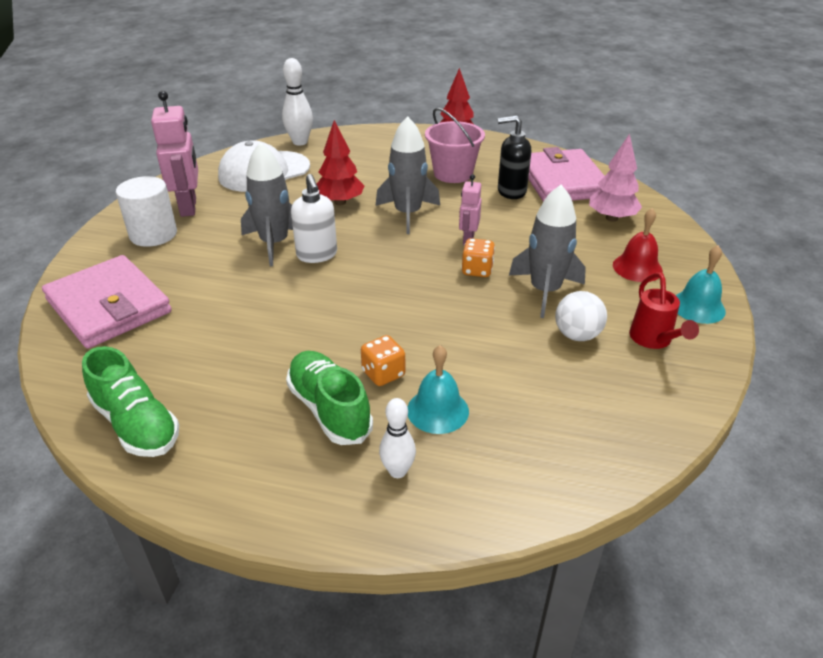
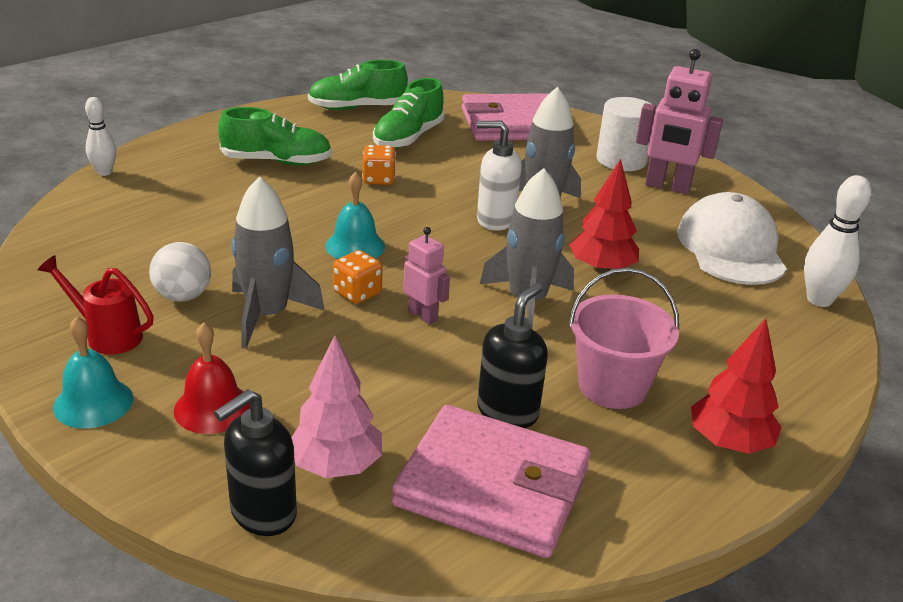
camera: 120 degrees right, 5 degrees down
(195, 353) = (408, 138): none -> green shoe
(383, 374) = (281, 191): orange dice -> orange dice (378, 179)
(397, 471) = (186, 163): white bowling pin -> white bowling pin (104, 172)
(437, 410) = (211, 195): turquoise bell -> turquoise bell (355, 246)
(663, 223) = (262, 513): none -> black soap dispenser

